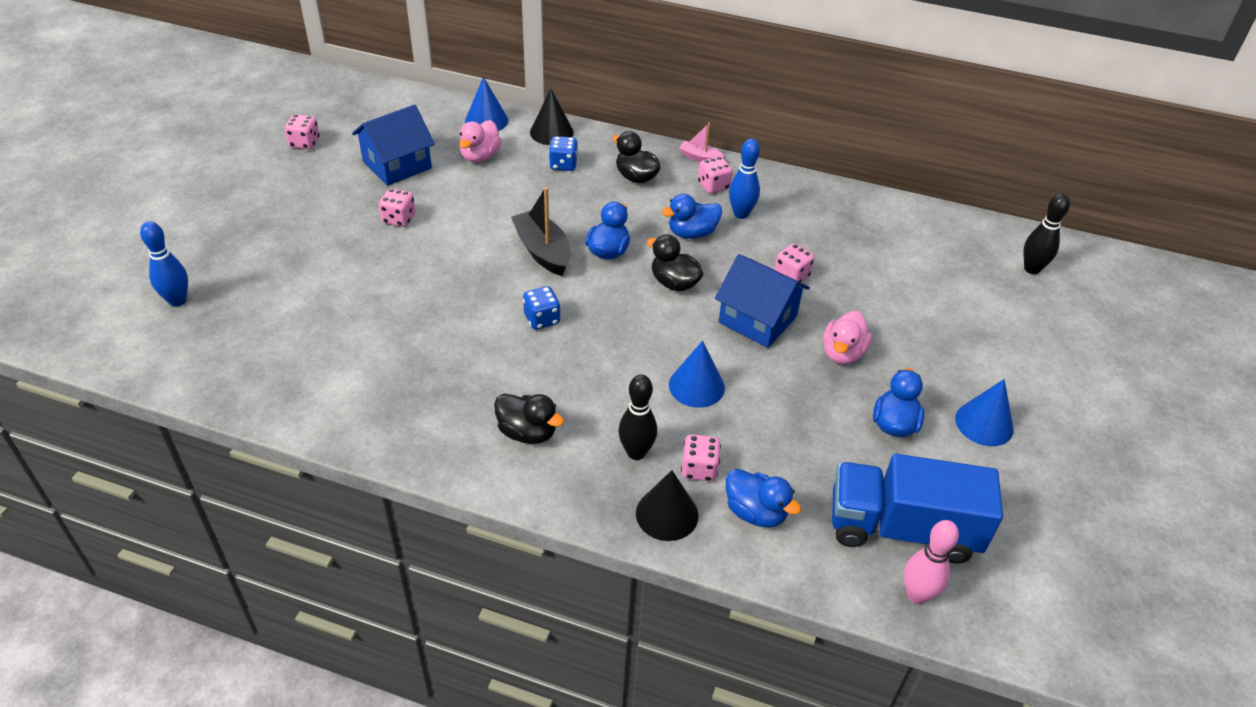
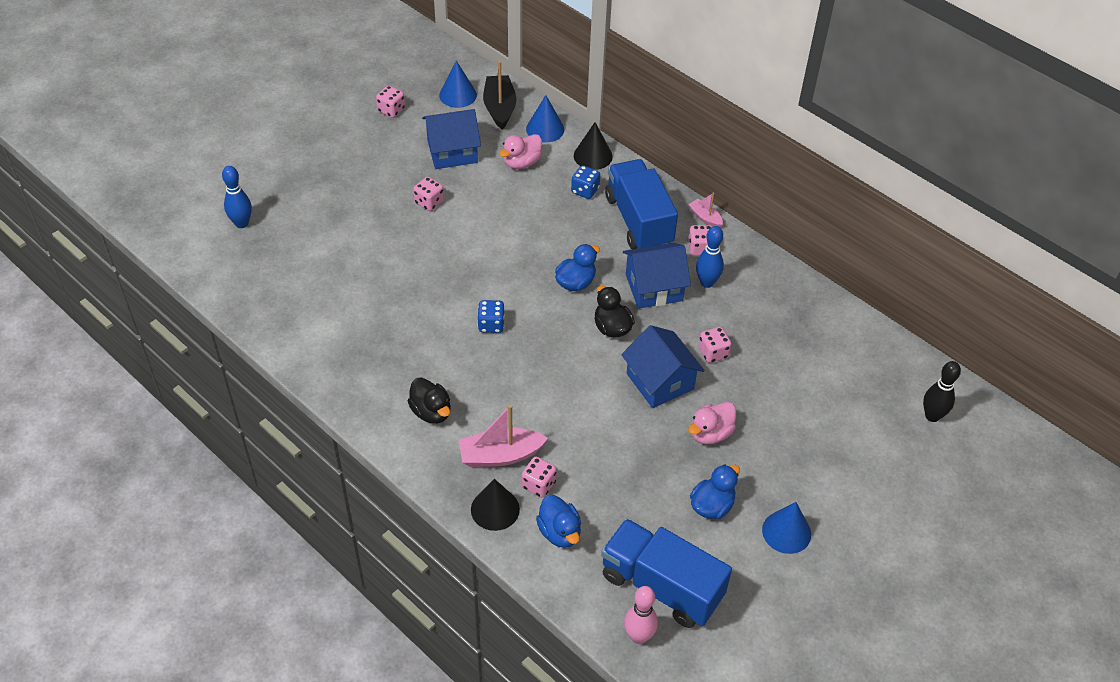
camera: 25 degrees right, 5 degrees up
(542, 251) = (524, 266): black boat -> black boat (499, 108)
(636, 177) = (639, 221): black duck -> blue truck
(636, 452) = (500, 455): black bowling pin -> pink boat
(692, 233) = (654, 287): blue duck -> blue house
(696, 386) = (576, 420): blue cone -> blue cone (458, 95)

